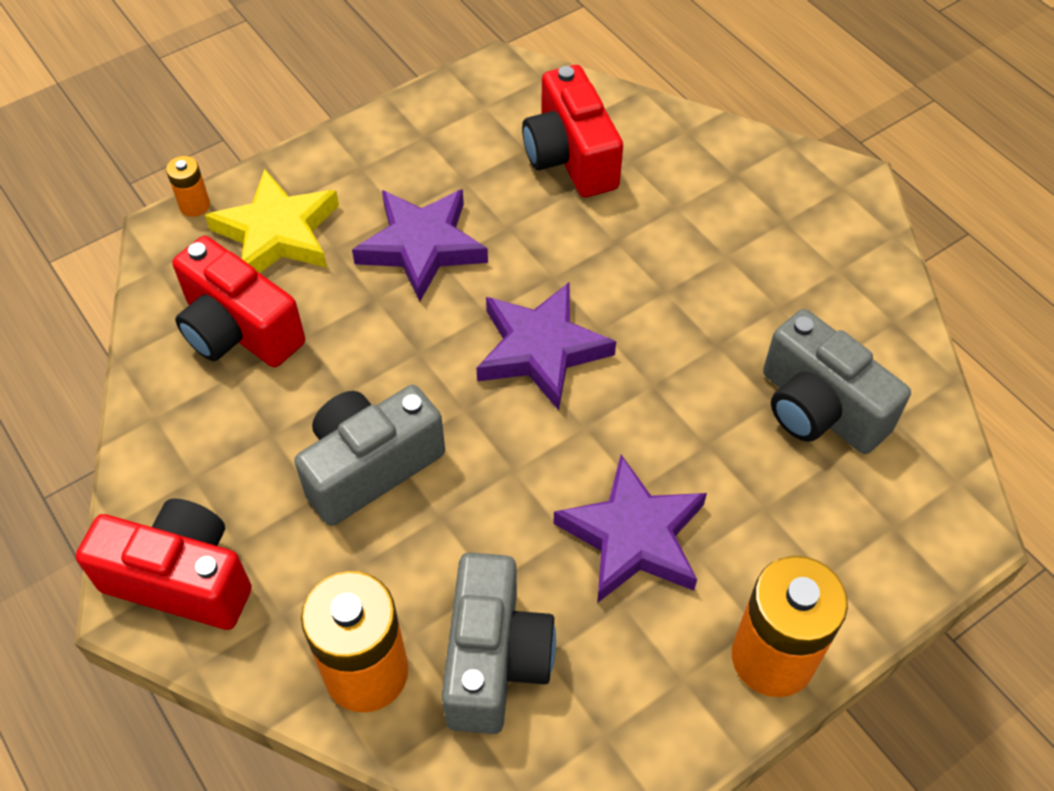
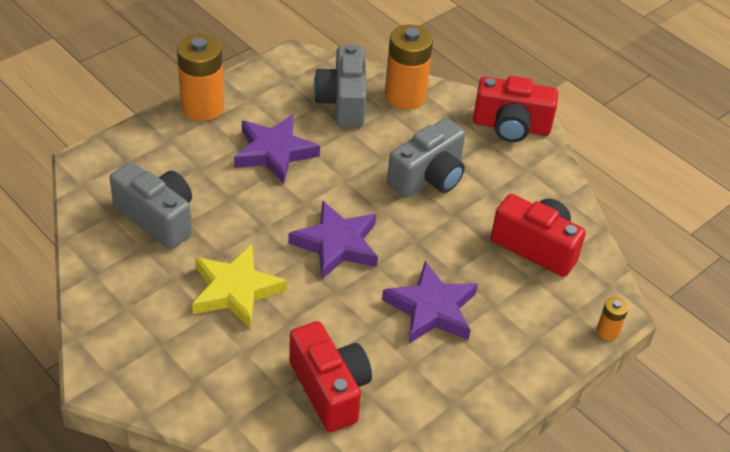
camera: 170 degrees right, 10 degrees down
(277, 233) = (538, 313): yellow star -> yellow star (235, 290)

